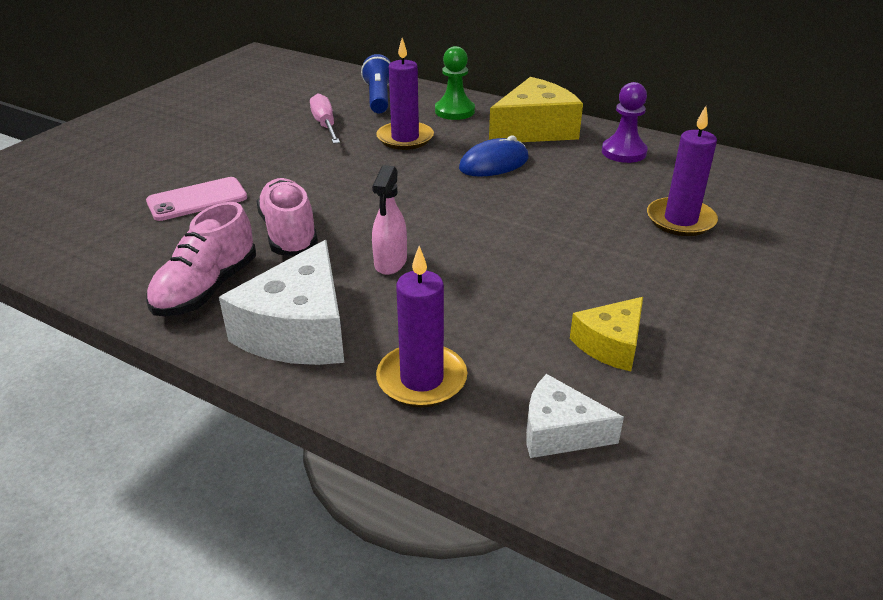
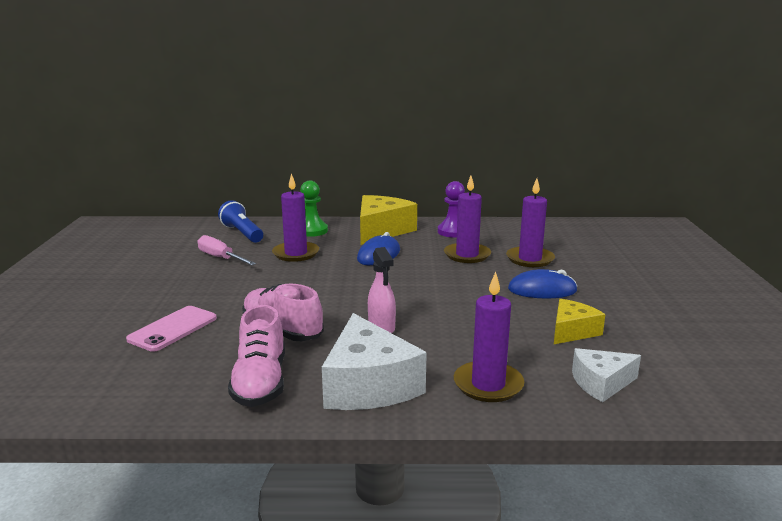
camera: 30 degrees left, 15 degrees down
(602, 192) = (467, 255): none -> purple candle
(610, 344) = (572, 331): yellow cheese -> yellow cheese turned 150 degrees counterclockwise
(642, 271) = (542, 290): none -> blue mouse

